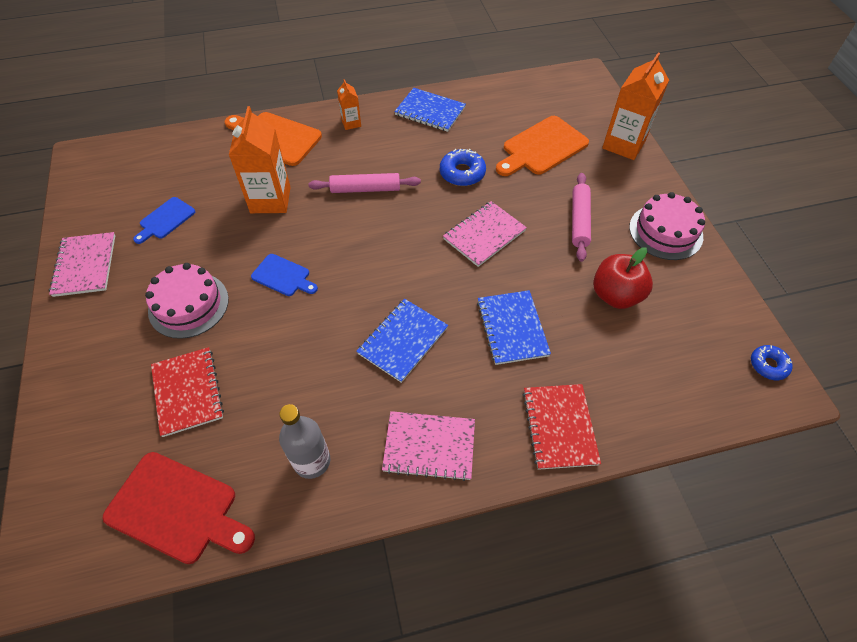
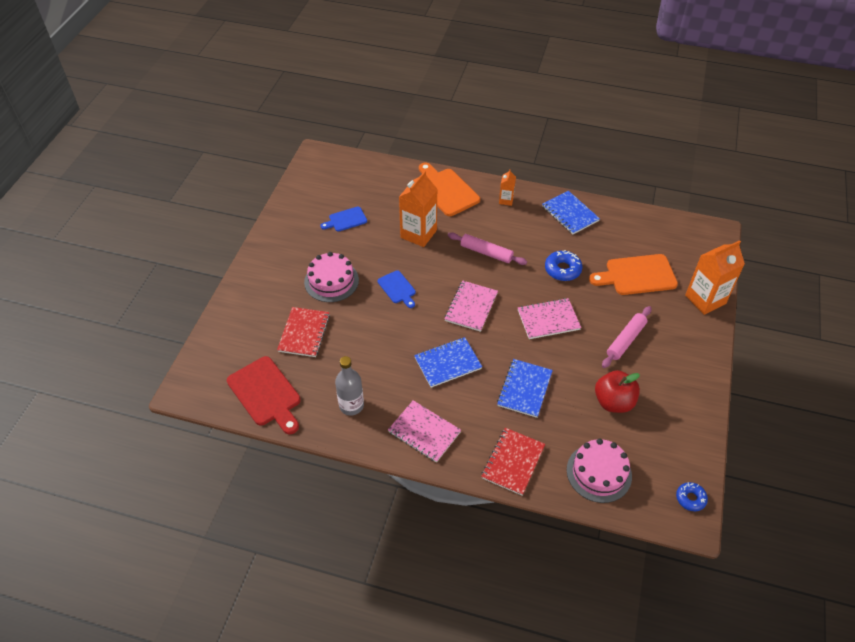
camera: 30 degrees right, 5 degrees down
(85, 265) = (285, 229): pink notebook -> pink notebook (471, 307)
(665, 231) = (687, 377): pink cake -> pink cake (599, 472)

